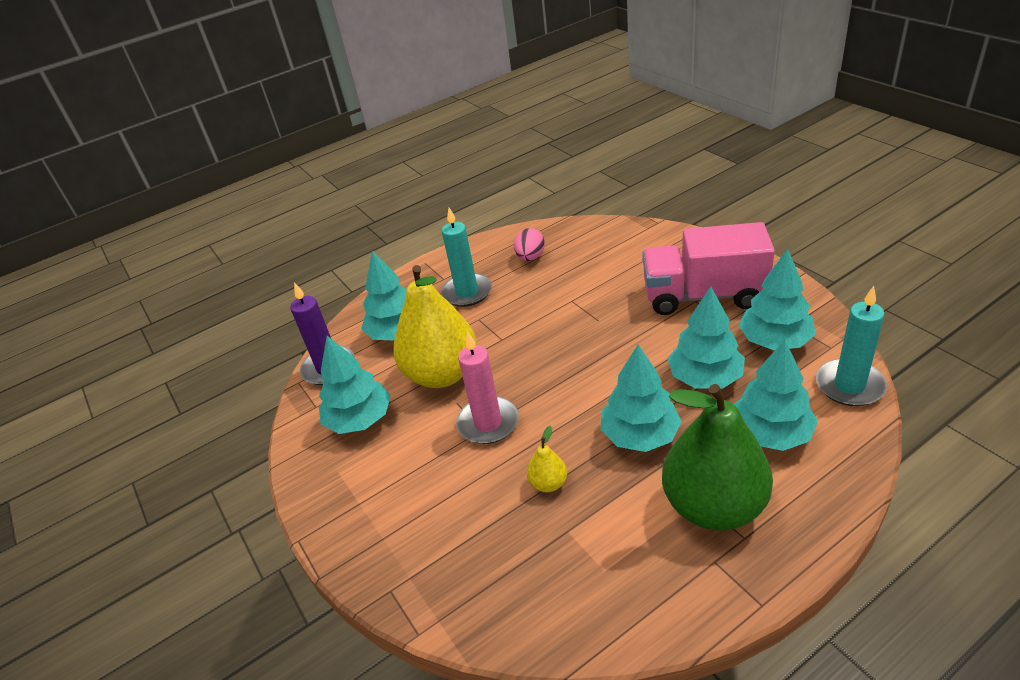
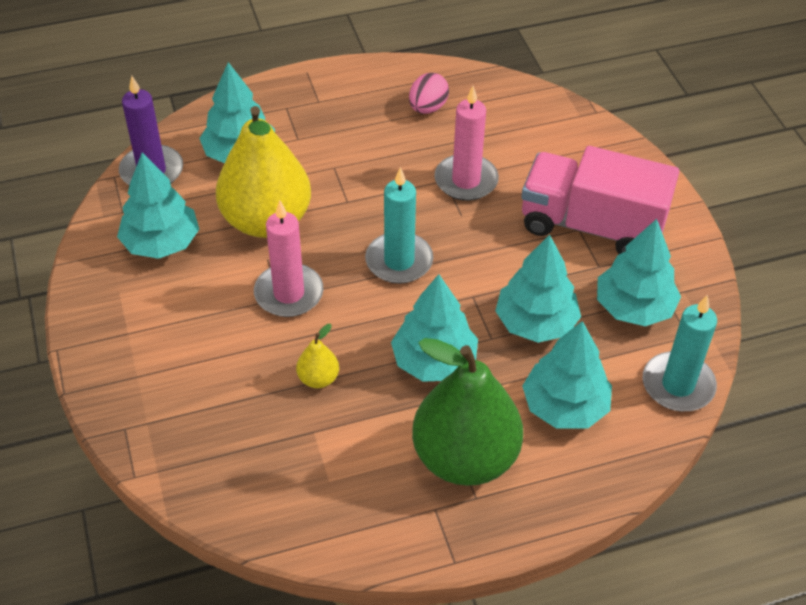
camera: 10 degrees right, 10 degrees up
(467, 292) = (336, 129): turquoise candle -> turquoise candle (399, 261)
(588, 295) = (466, 180): none -> pink candle

